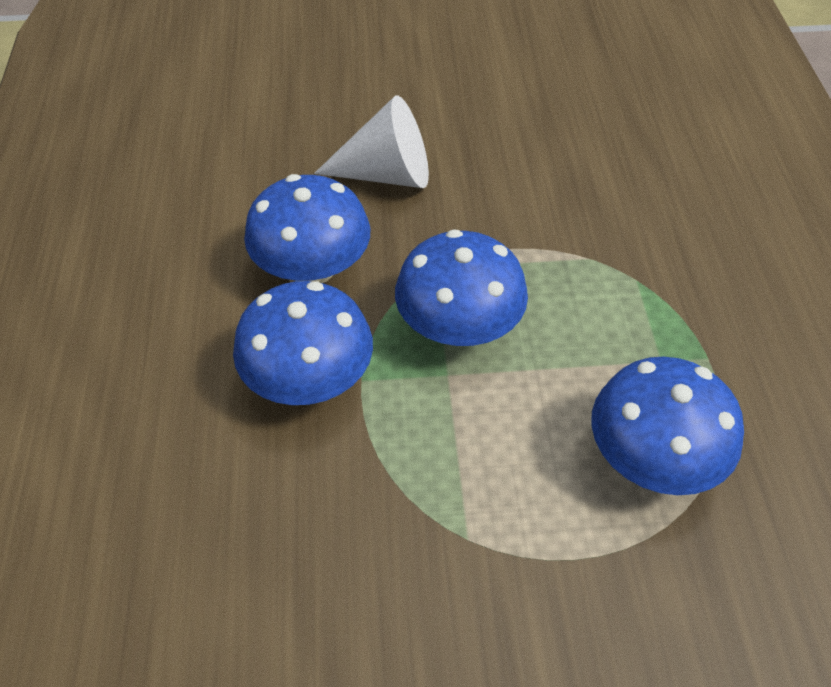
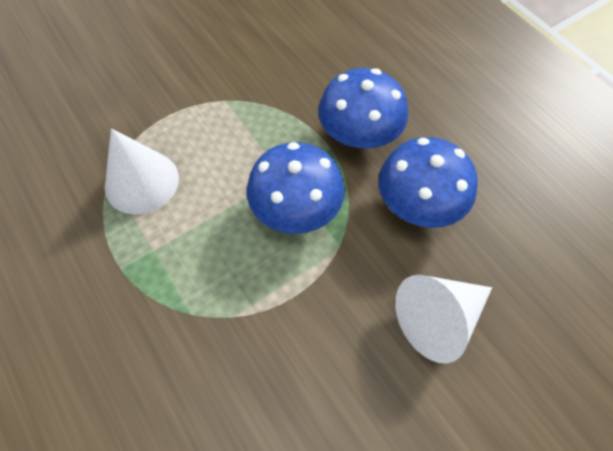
camera: 150 degrees right, 10 degrees up
(652, 458) = (141, 182): blue mushroom -> white cone

